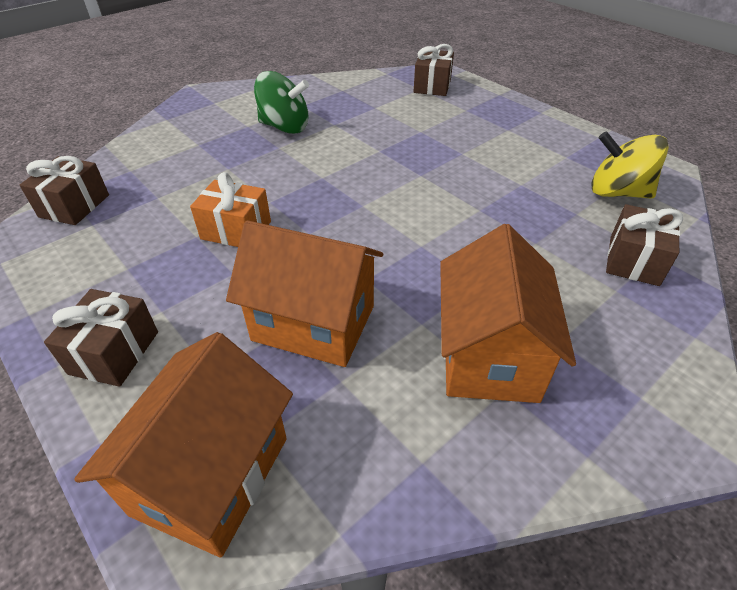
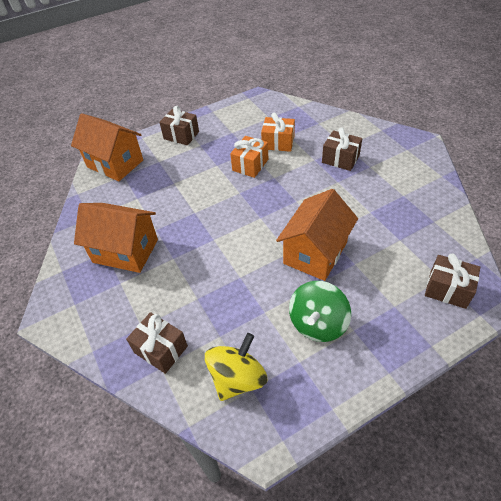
camera: 105 degrees right, 5 degrees up
(74, 206) = (286, 110): brown gift -> brown gift (340, 159)
(176, 206) = (278, 143): none -> orange gift
(285, 127) = (366, 185): green spinning top -> green spinning top (318, 323)
(313, 323) = (172, 191): orange house -> orange house (315, 253)

